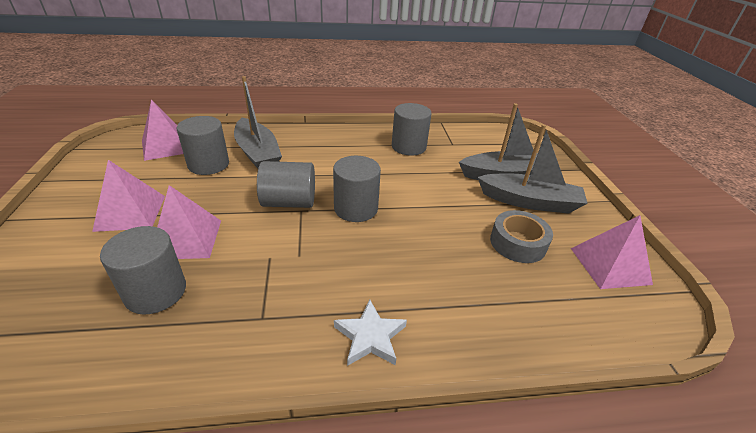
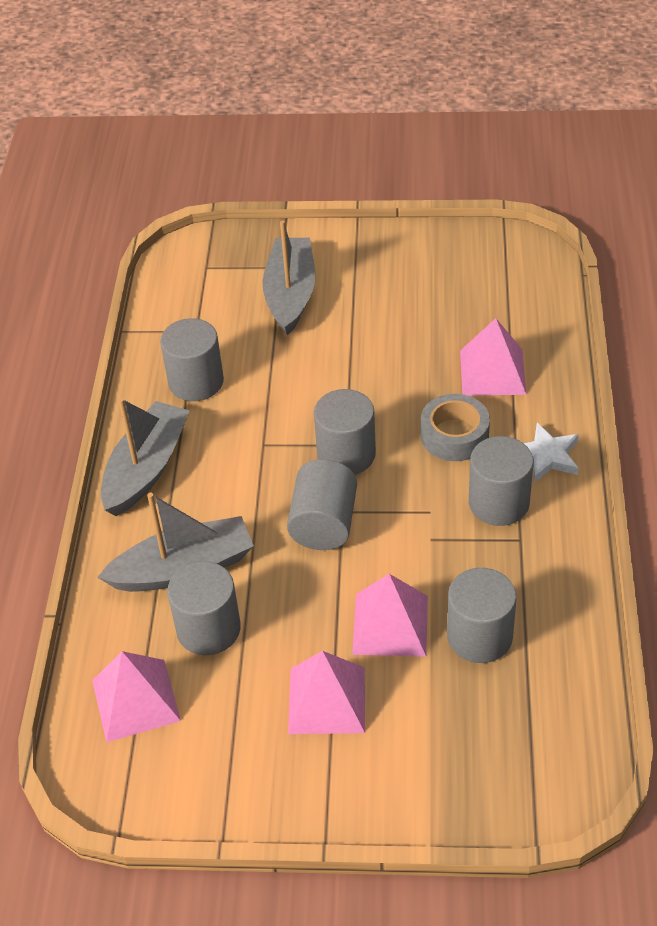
camera: 75 degrees left, 10 degrees up
(307, 300) = (498, 503): none -> grey cylinder
(518, 243) = (426, 319): grey tape -> grey tape (454, 435)
(529, 202) = (352, 287): grey boat -> grey boat (146, 468)
(610, 265) = (466, 259): pink pyramid -> pink pyramid (492, 372)

